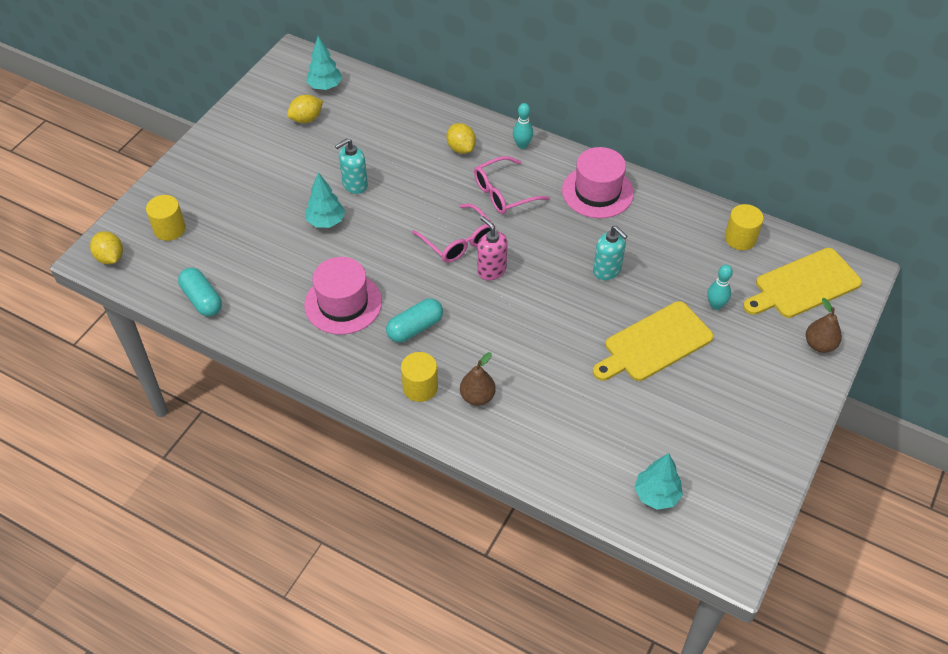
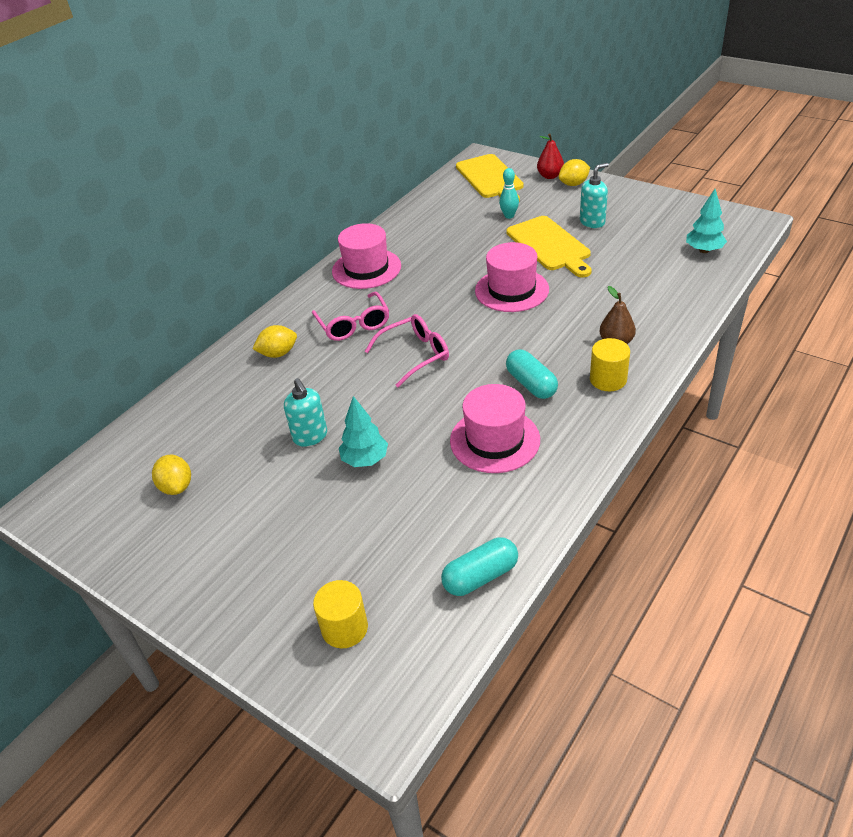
camera: 80 degrees left, 10 degrees down
(110, 257) = (389, 703): yellow lemon -> yellow lemon (573, 184)
(325, 86) = (122, 471): turquoise tree -> none
(491, 270) = (457, 333): pink soap dispenser -> none
(522, 145) = (288, 312): turquoise bowling pin -> none
(565, 310) = (511, 290): none -> pink hat
(607, 270) = (465, 266): turquoise soap dispenser -> turquoise soap dispenser (592, 222)
(740, 238) = (438, 201): yellow cylinder -> none
(819, 345) = (550, 176): brown pear -> red pear

